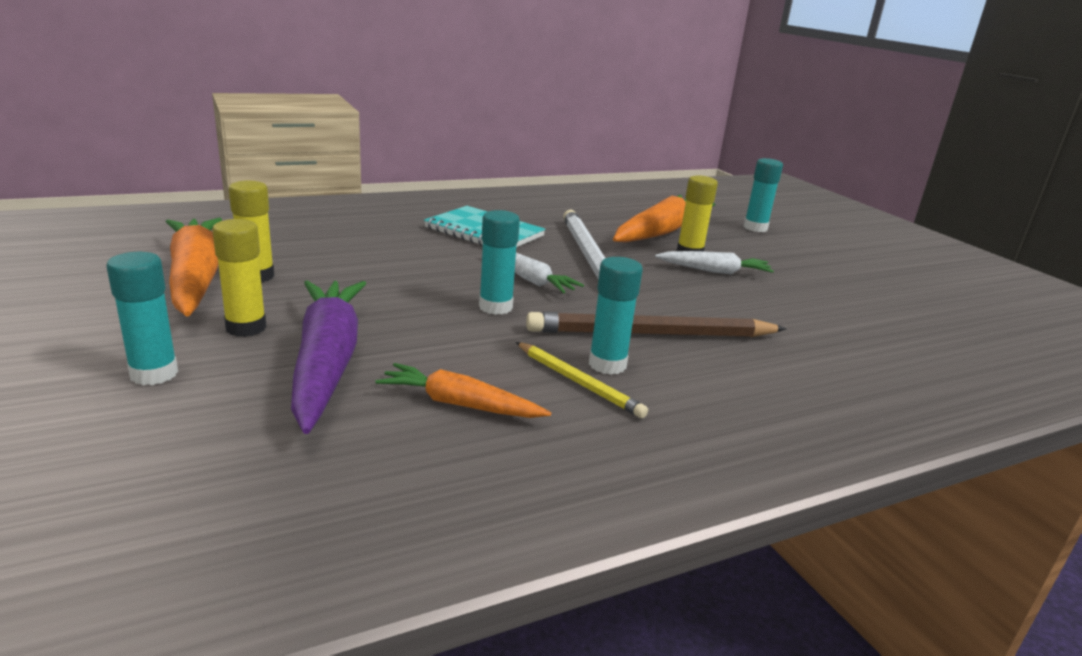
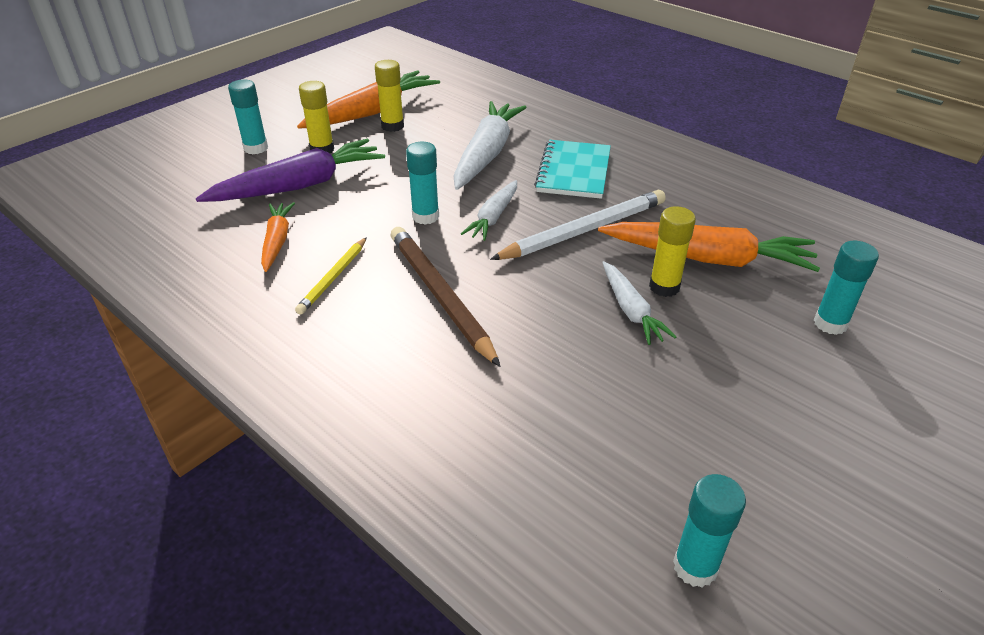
camera: 70 degrees right, 15 degrees up
(401, 252) = (486, 154): none -> white carrot
(607, 364) = (369, 284): turquoise glue stick -> turquoise glue stick (695, 567)

